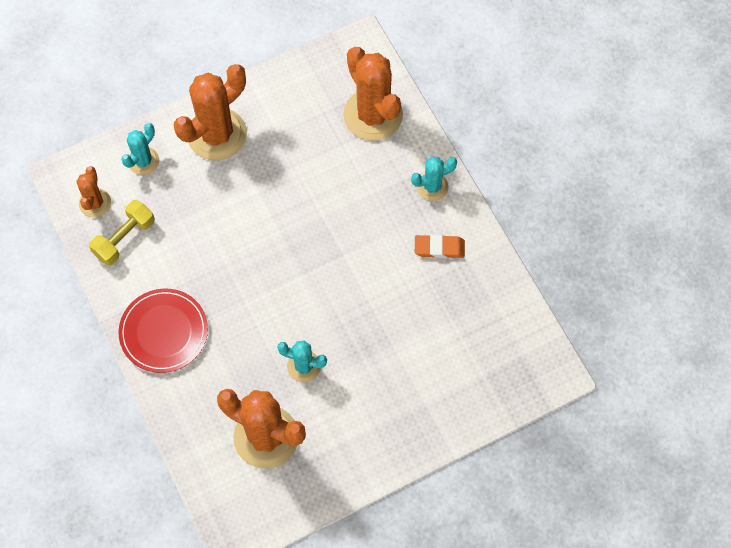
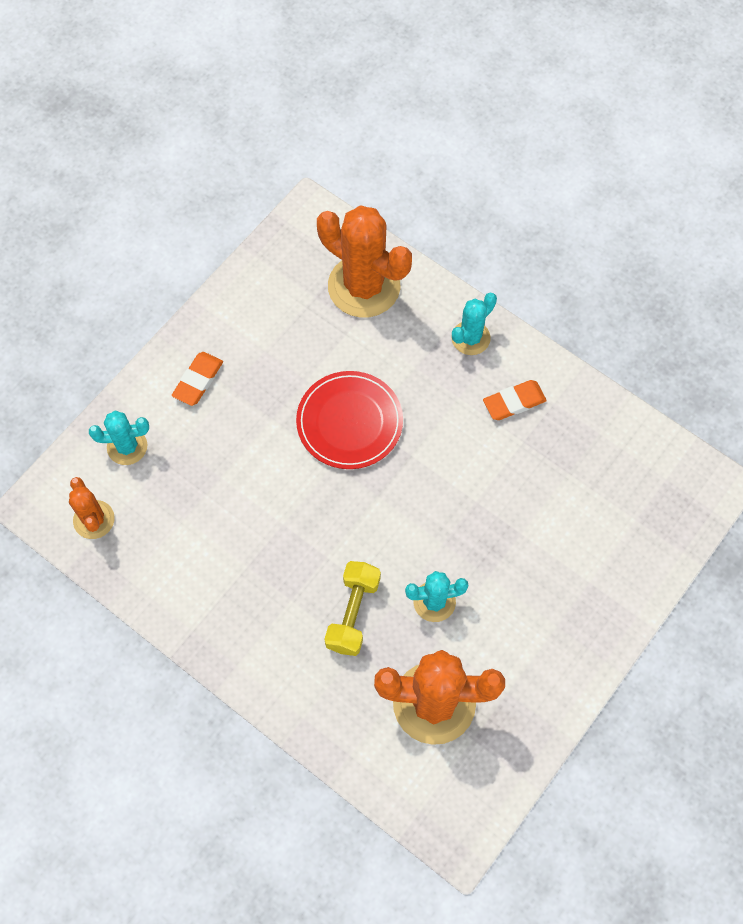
camera: 25 degrees left, 0 degrees up
(124, 238) = (150, 546): yellow dumbbell -> yellow dumbbell (353, 613)
(143, 161) = (127, 446): turquoise cactus -> turquoise cactus turned 75 degrees clockwise
(164, 332) = (252, 634): red plate -> red plate (349, 422)
(217, 134) = (198, 380): orange cactus -> orange eraser

